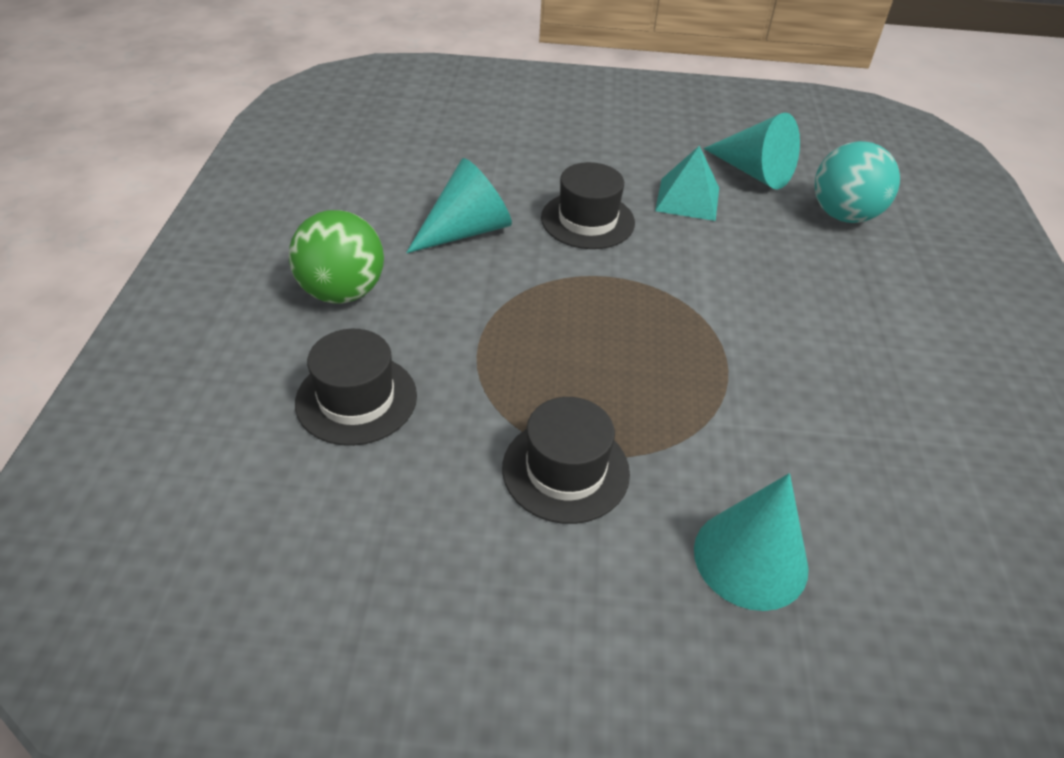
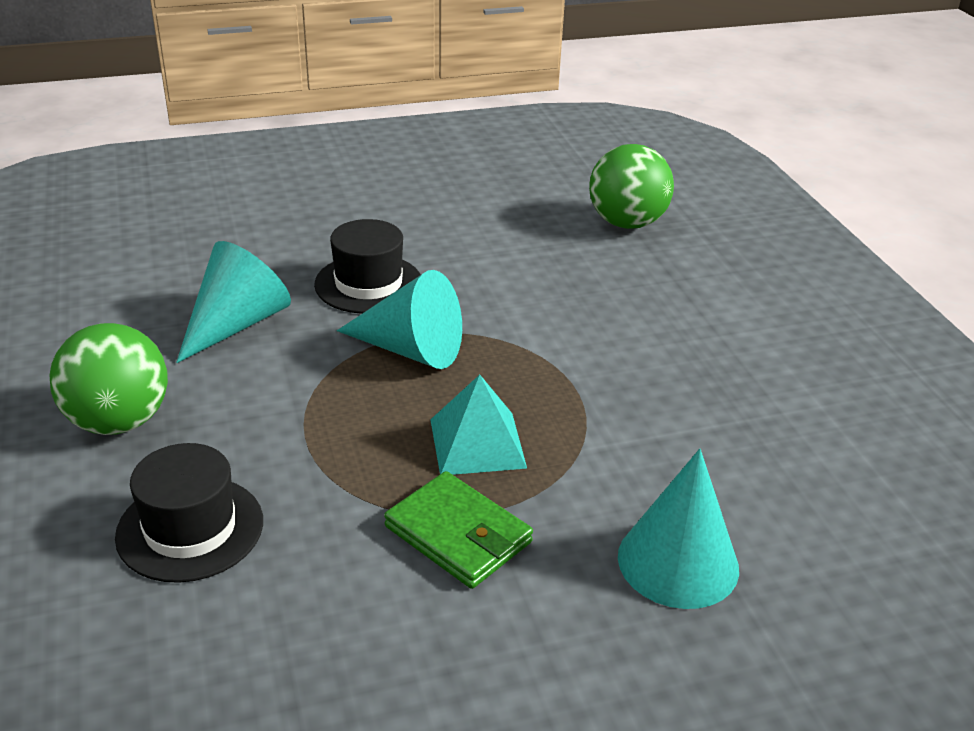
camera: 20 degrees left, 10 degrees down
(565, 470) = (458, 534): black hat -> green wallet
(687, 199) = (465, 240): turquoise pyramid -> turquoise pyramid (477, 443)
(754, 172) = (521, 200): turquoise cone -> turquoise cone (411, 350)
(843, 215) = (627, 223): turquoise ball -> green ball

